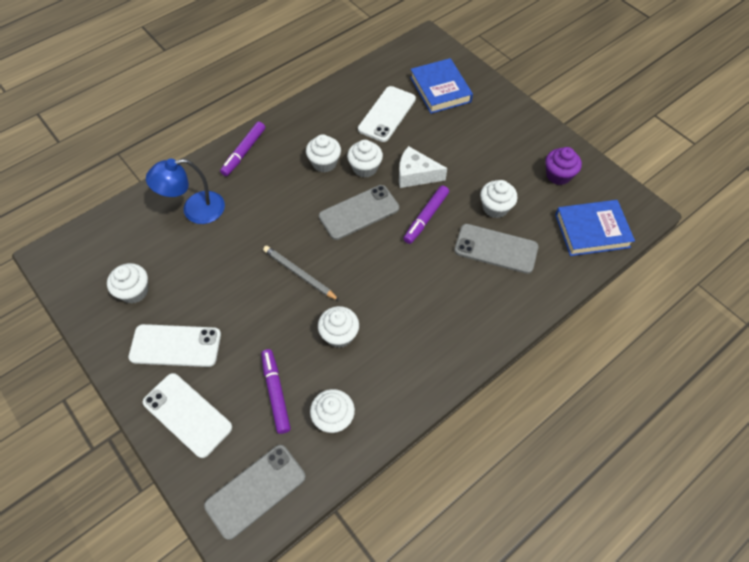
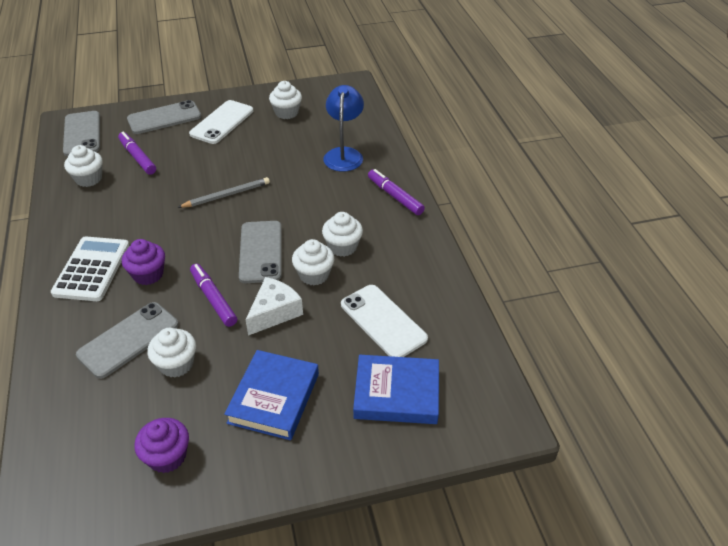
camera: 115 degrees right, 15 degrees down
(187, 414) = (164, 118): white phone -> grey phone
(275, 393) = (137, 157): purple marker -> purple marker turned 135 degrees counterclockwise
(339, 335) = (149, 201): white cupcake -> none
(428, 276) = (148, 274): none -> purple cupcake
(448, 323) = (92, 269): none -> white calculator
(592, 231) = (66, 445): blue book -> blue book (274, 398)

